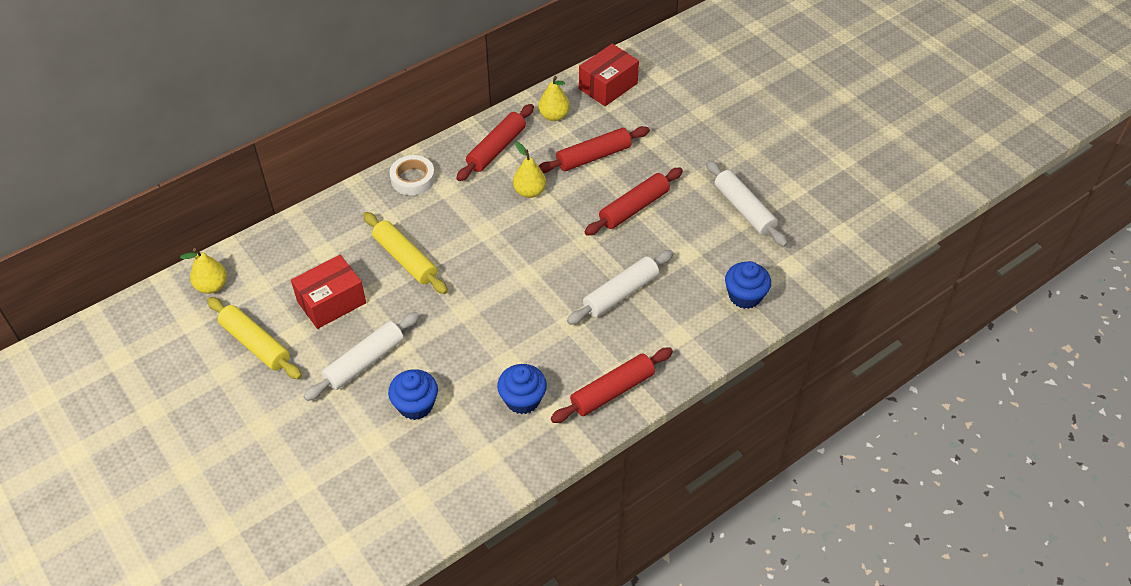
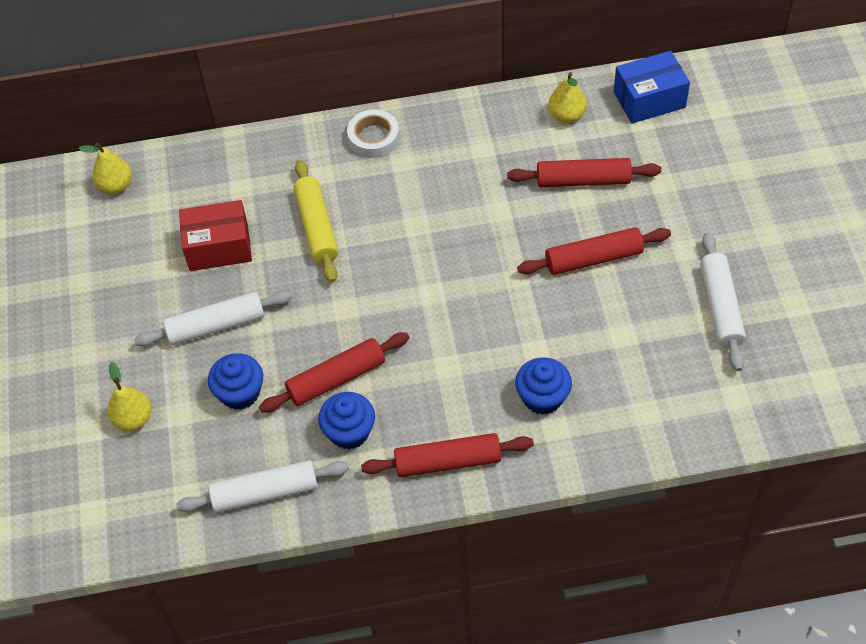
camera: 30 degrees right, 5 degrees up
(255, 344) = (124, 264): yellow rolling pin -> none
(496, 149) = (481, 133): red rolling pin -> red rolling pin (336, 379)
(529, 191) = (489, 197): yellow pear -> yellow pear (133, 419)
(608, 86) = (649, 100): red box -> blue box
(620, 293) = (521, 354): white rolling pin -> white rolling pin (265, 492)
(745, 296) = (659, 412): blue cupcake -> blue cupcake (542, 397)

